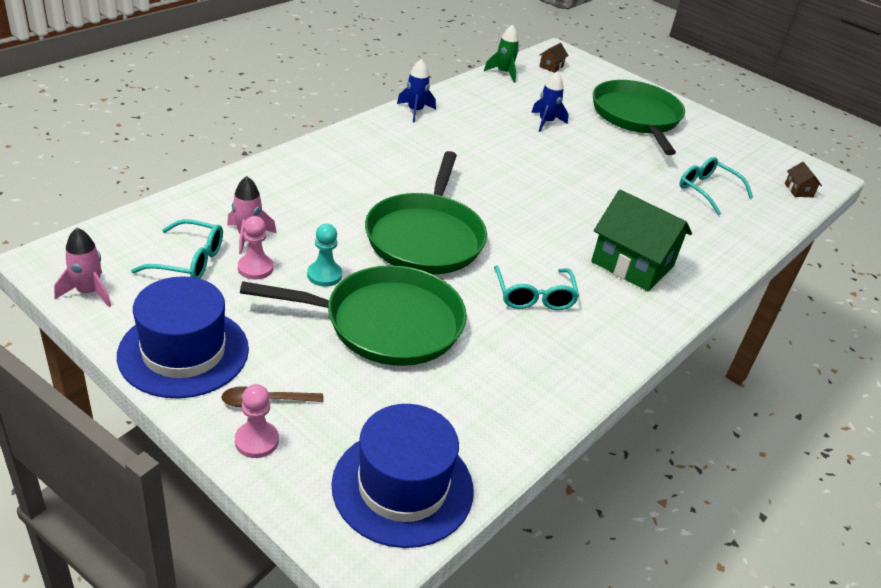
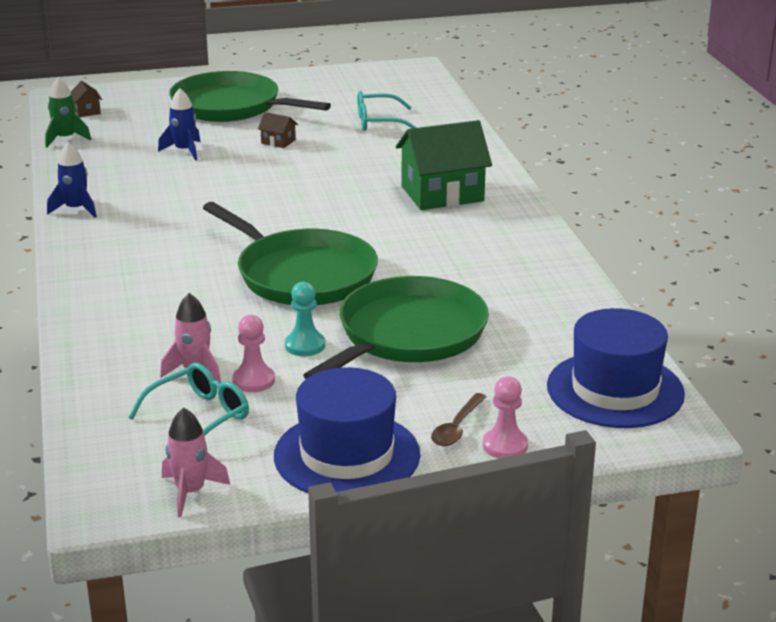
camera: 50 degrees left, 10 degrees down
(534, 296) = (440, 252): turquoise glasses -> none
(798, 190) = (421, 86): brown house -> brown house (278, 141)

